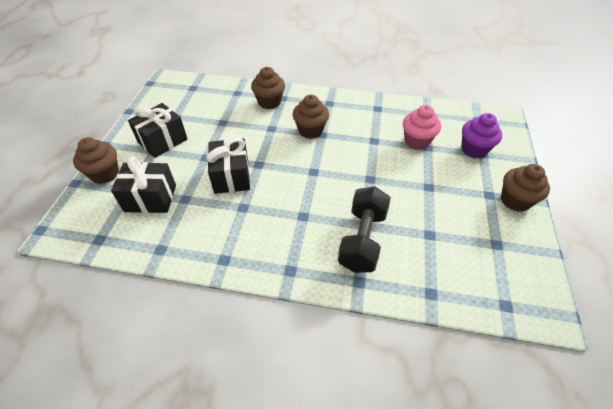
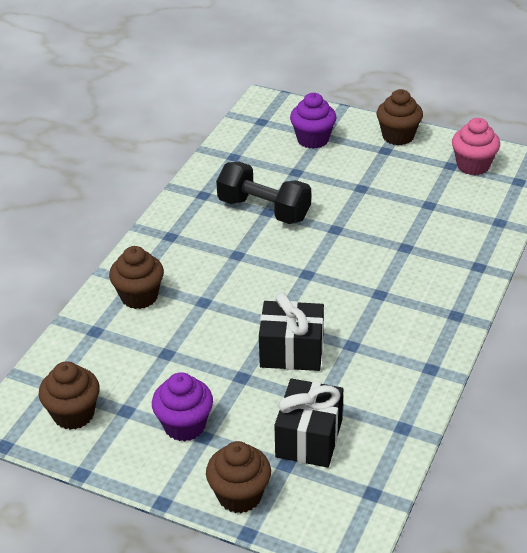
camera: 75 degrees left, 10 degrees down
(162, 141) = (184, 425): black gift -> purple cupcake
(310, 130) = (225, 264): brown cupcake -> brown cupcake (73, 414)
(362, 239) = (425, 253): black dumbbell -> black dumbbell (264, 210)
(416, 141) = (282, 177): pink cupcake -> pink cupcake (473, 165)

